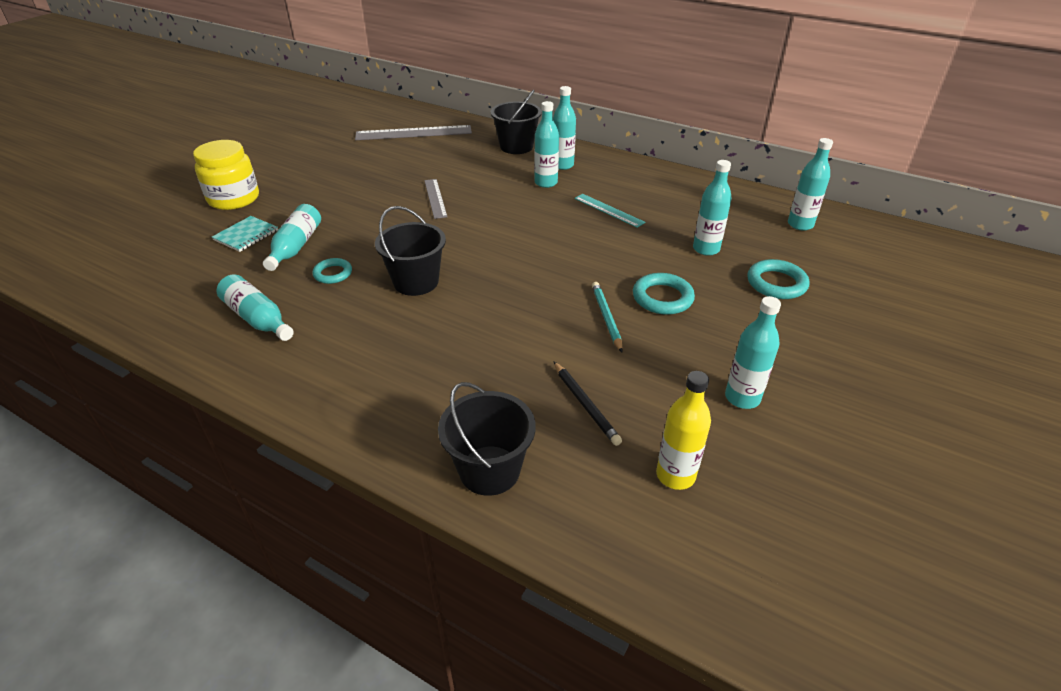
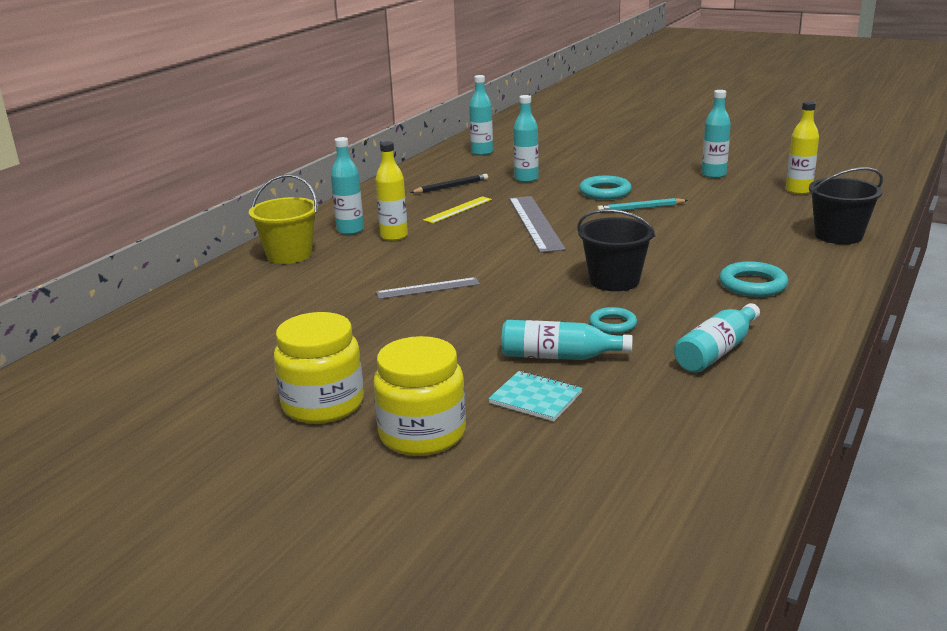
camera: 90 degrees left, 15 degrees down
(288, 170) = (323, 404): none -> yellow jar
(413, 133) = (212, 322): grey ruler -> grey ruler (535, 223)
(516, 147) = (289, 255): black bucket -> yellow bucket
(546, 183) = (394, 236): turquoise bottle -> yellow bottle
(585, 405) = (750, 212): black pencil -> black pencil (451, 187)
(608, 210) = (458, 210): turquoise ruler -> yellow ruler
(776, 283) = (572, 162): turquoise ring -> turquoise ring (752, 284)

